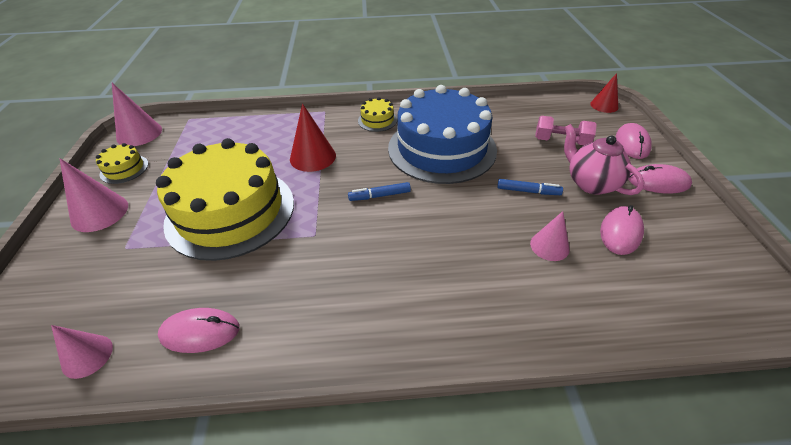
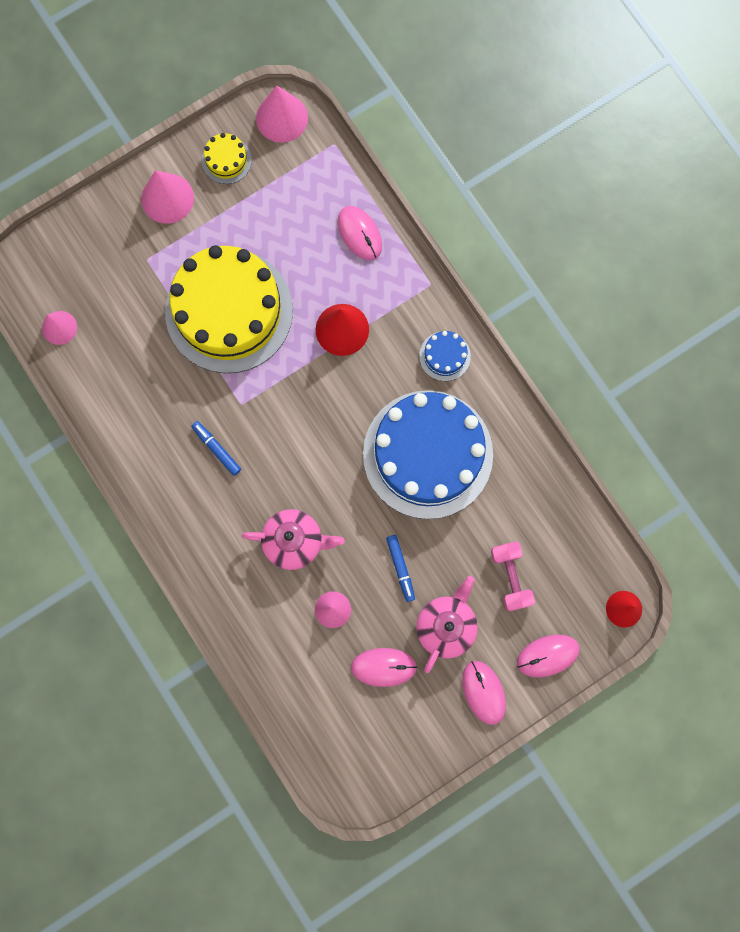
camera: 60 degrees right, 35 degrees up
(200, 332) = (113, 387): pink mouse -> pink mouse (360, 233)
(377, 120) = (444, 356): yellow cake -> blue cake
(379, 196) = (320, 431): blue marker -> blue marker (217, 449)
(468, 248) = (294, 542): none -> pink teapot

